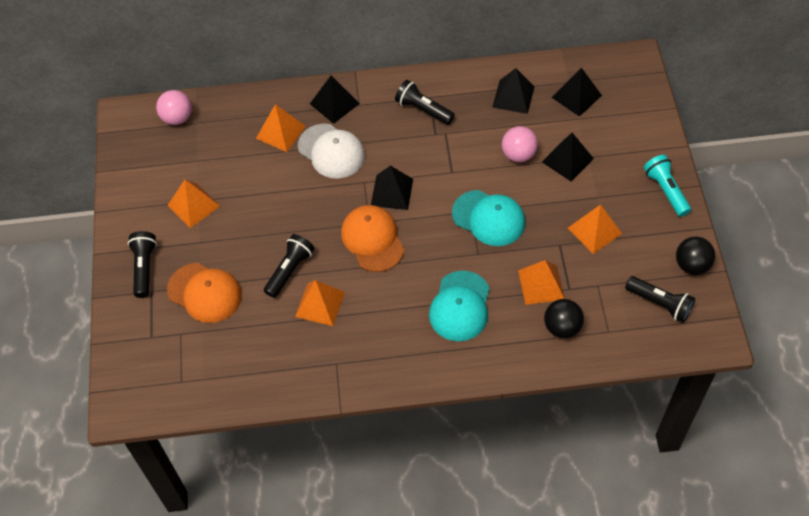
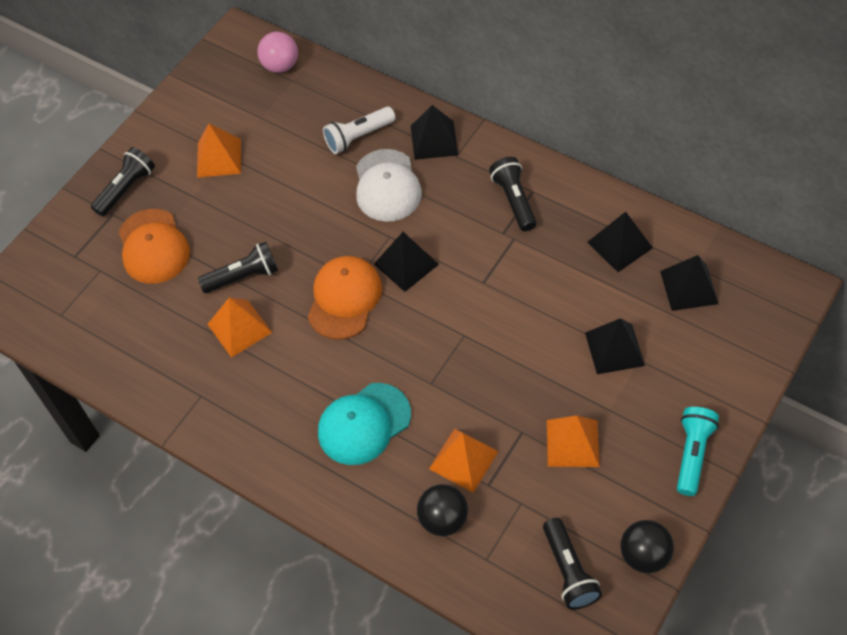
camera: 40 degrees right, 0 degrees up
(280, 132) = (358, 137): orange pyramid -> white flashlight
(488, 218) = (475, 354): turquoise cap -> none
(518, 154) = (568, 309): pink ball -> none

